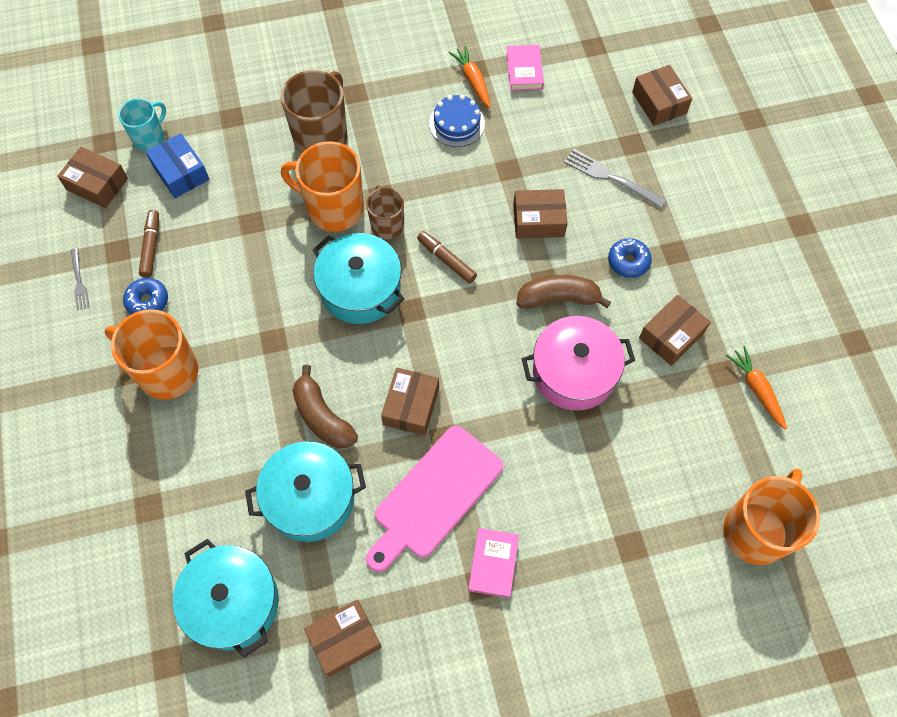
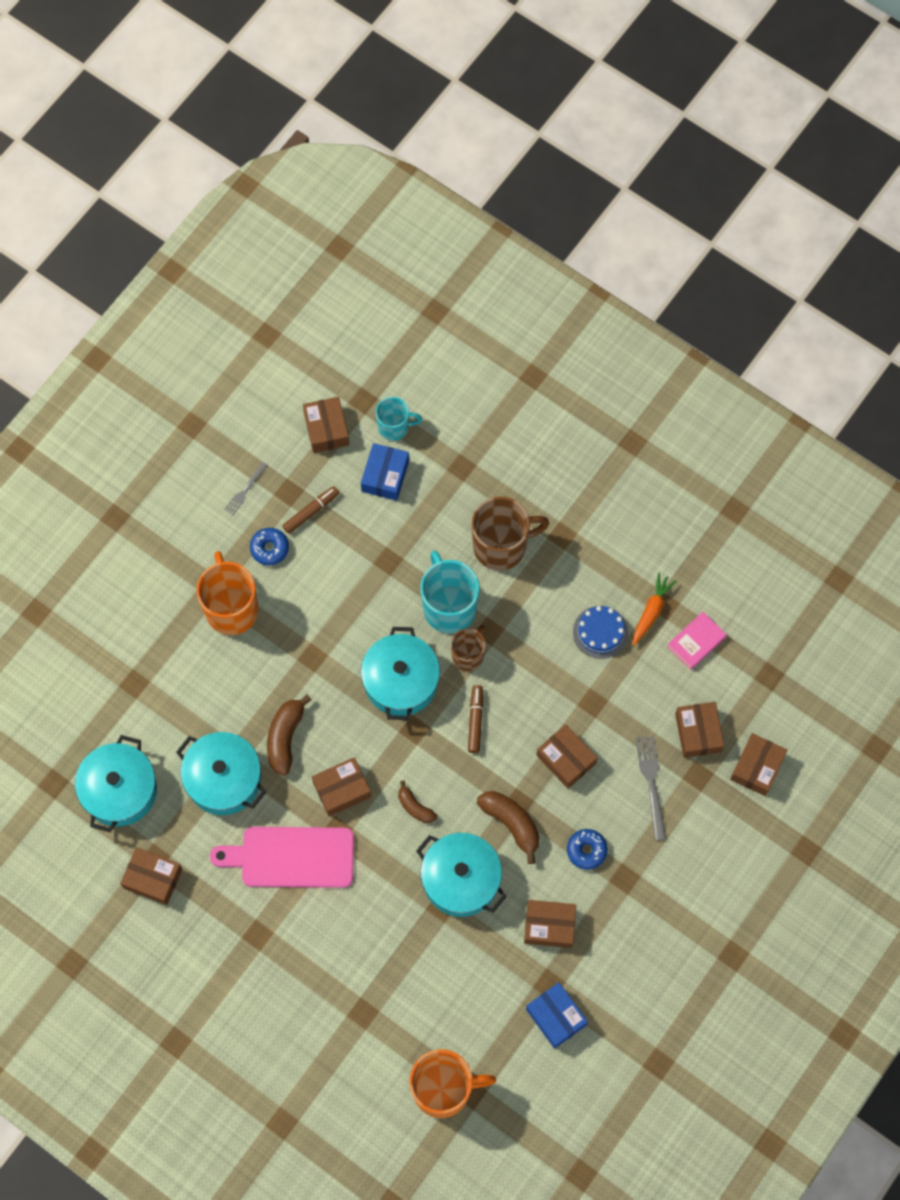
camera: 50 degrees right, 5 degrees up
(333, 208) = (449, 607): orange mug -> turquoise mug
(479, 360) = (415, 807): none -> brown banana
(493, 563) = (277, 932): pink book -> none
(574, 372) = (461, 879): pink pot -> turquoise pot
(597, 119) = (698, 733): none -> brown box
(756, 389) = (556, 1017): orange carrot -> blue box

